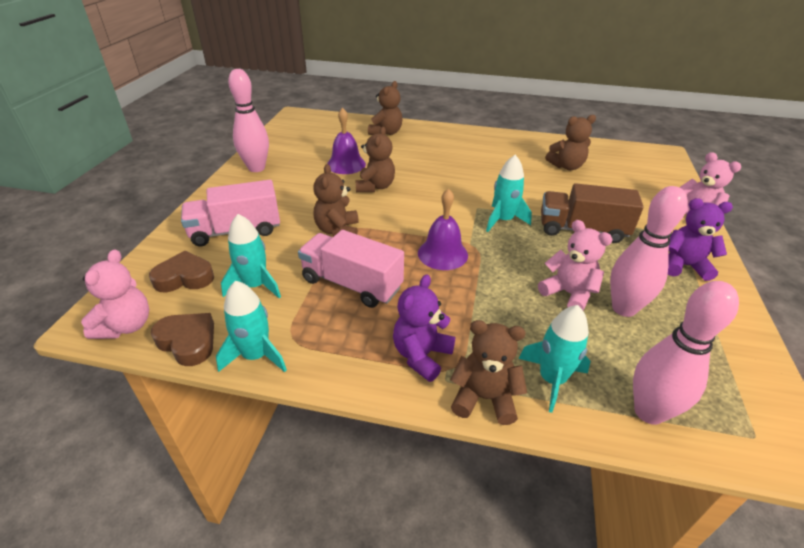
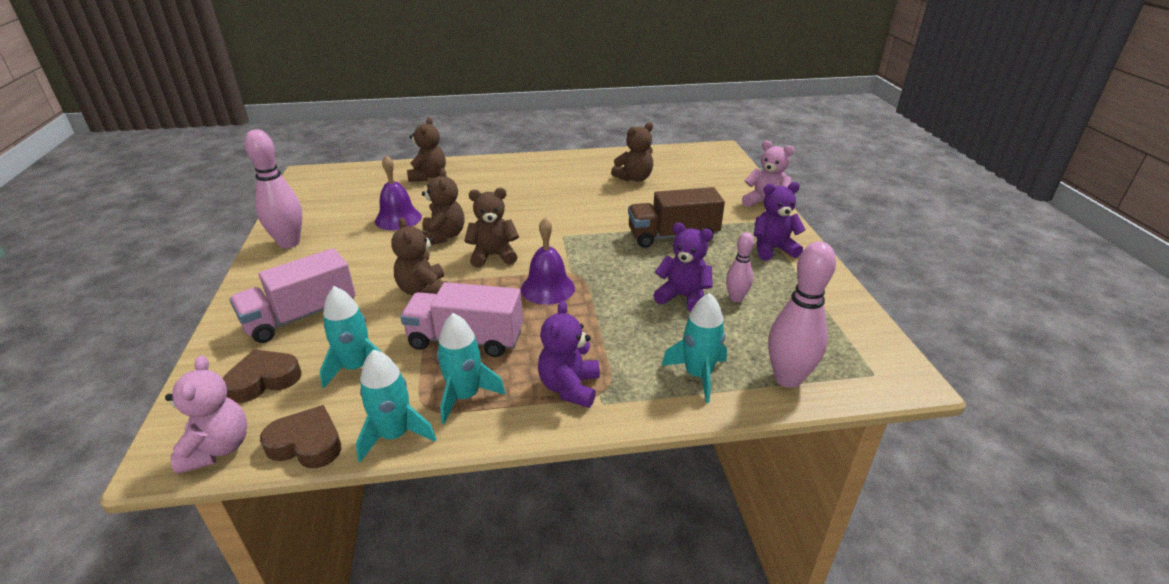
camera: 20 degrees left, 5 degrees down
(484, 398) = (645, 408): brown teddy bear -> brown teddy bear (493, 256)
(503, 220) = (594, 243): turquoise rocket -> turquoise rocket (465, 396)
(568, 293) = (683, 297): pink teddy bear -> purple teddy bear
(623, 308) = (736, 298): pink bowling pin -> pink bowling pin, size x0.56

